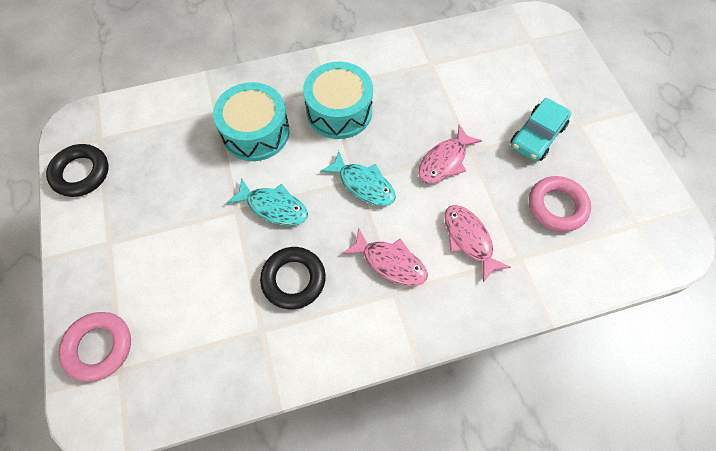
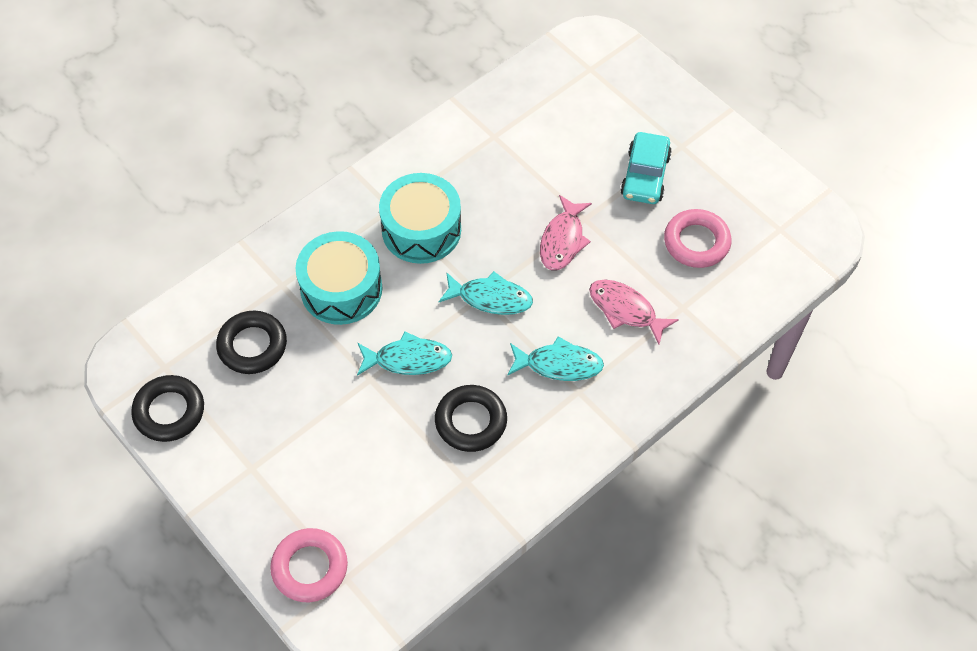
camera: 25 degrees left, 5 degrees down
(168, 149) = (252, 346): none -> black ring
(390, 262) = (559, 364): pink fish -> turquoise fish

